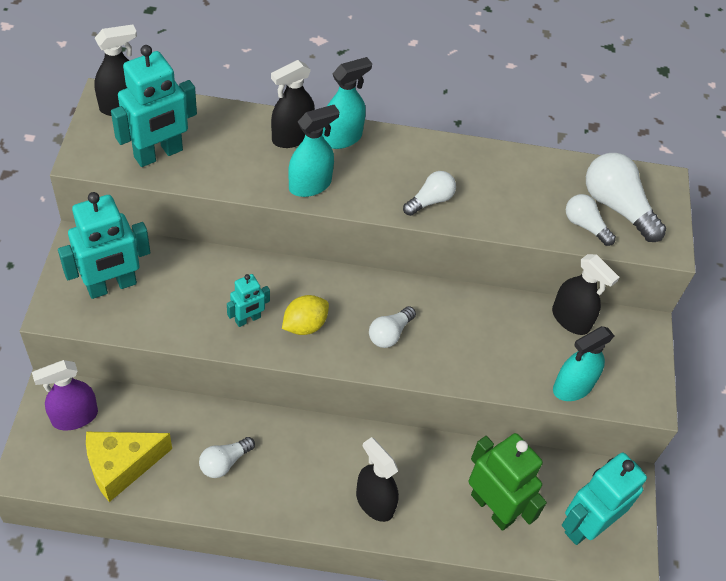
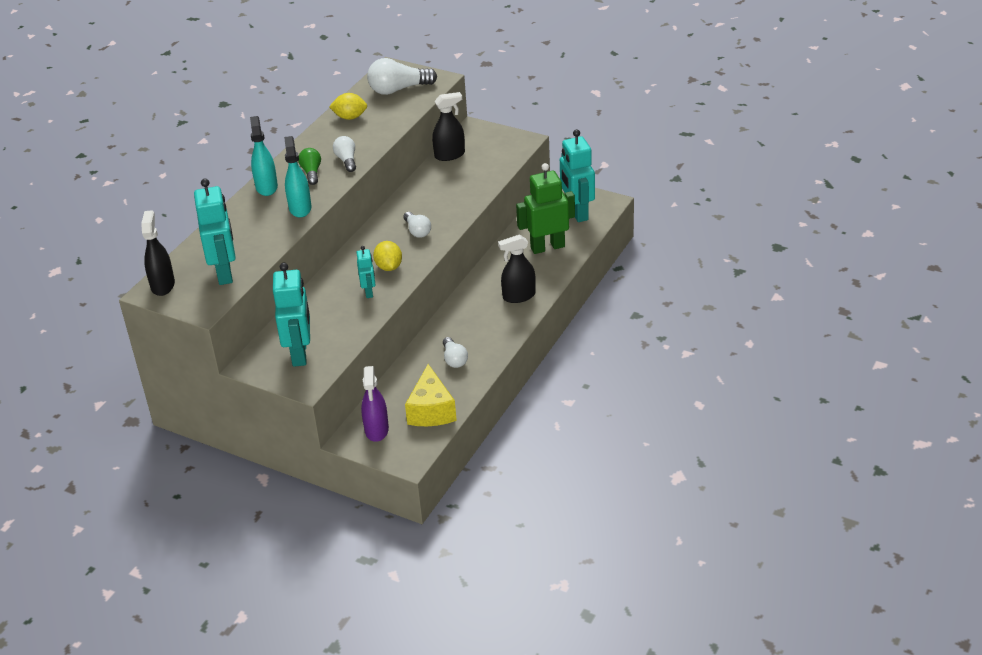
camera: 60 degrees left, 15 degrees down
(292, 137) = (250, 209): black spray bottle -> none
(389, 172) = (311, 172): none -> green light bulb
(527, 174) = (350, 117): none -> yellow lemon
(572, 387) = (498, 166): turquoise spray bottle -> none
(585, 225) = (405, 105): white light bulb -> none

